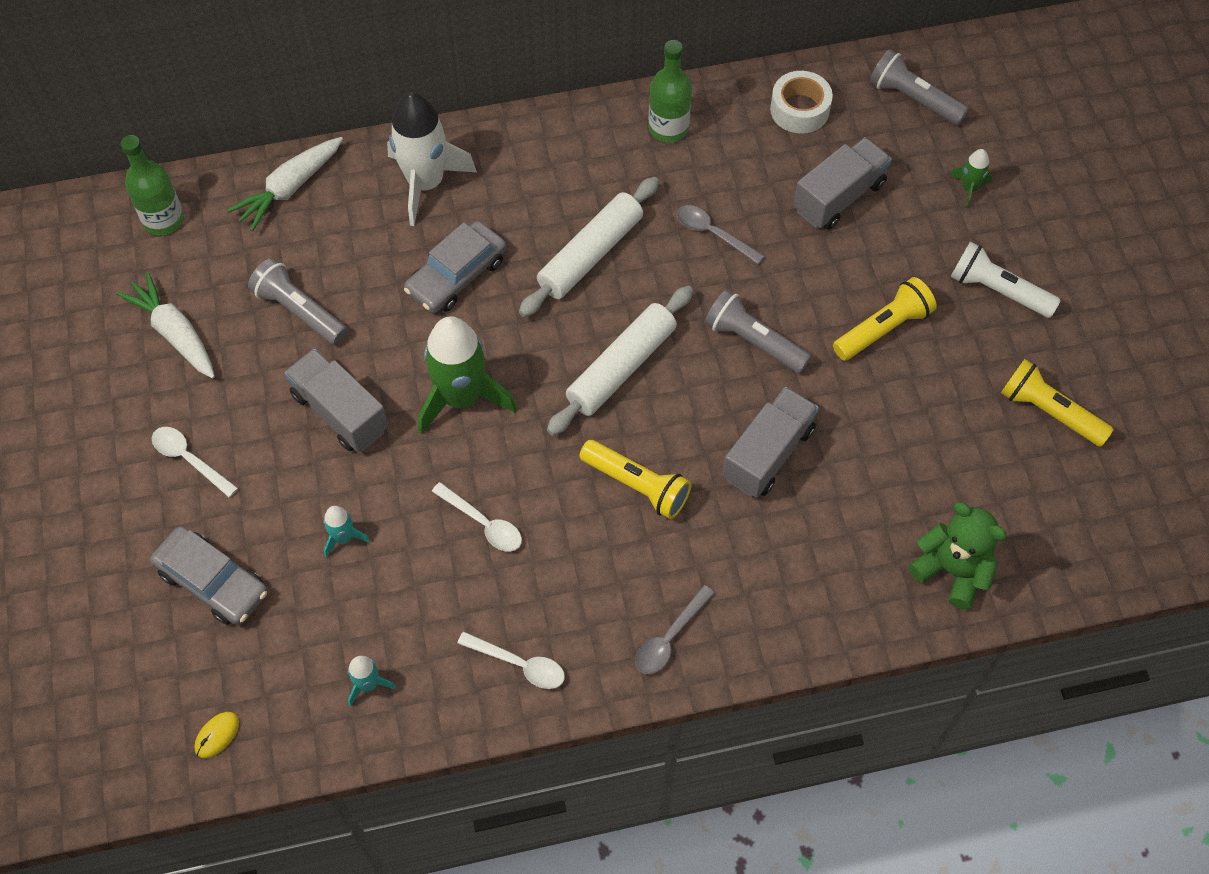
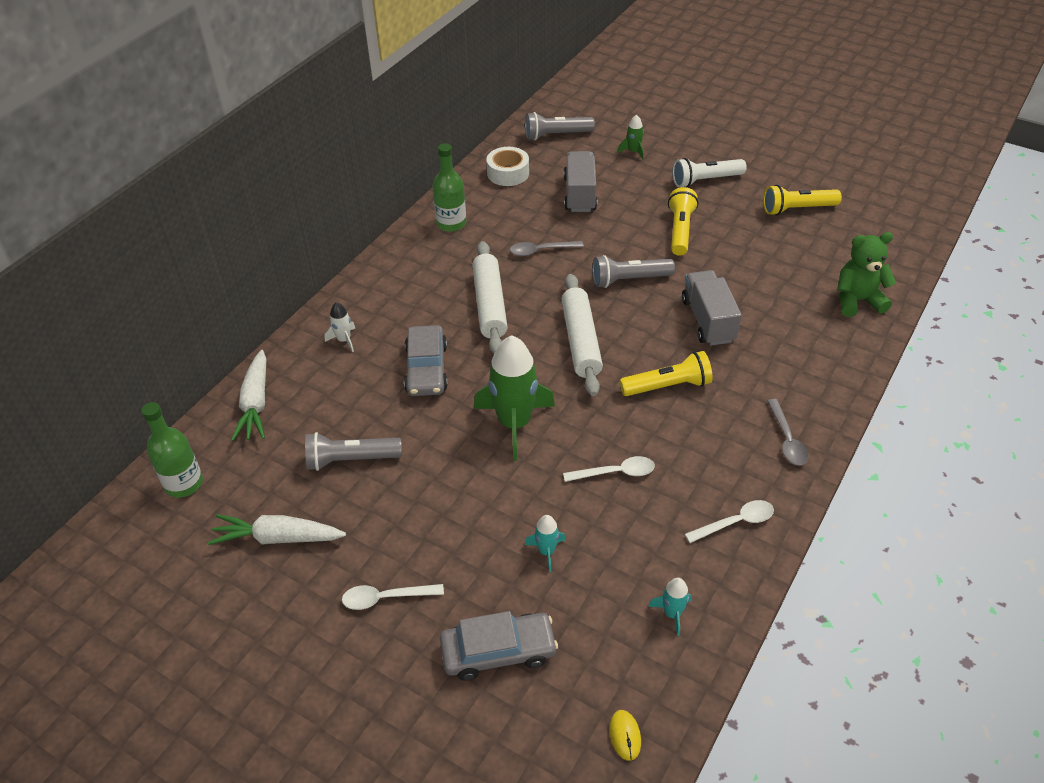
camera: 45 degrees left, 15 degrees down
(340, 412) = (451, 489): grey truck -> none
(425, 183) = (344, 340): white rocket -> white rocket, size x0.45

